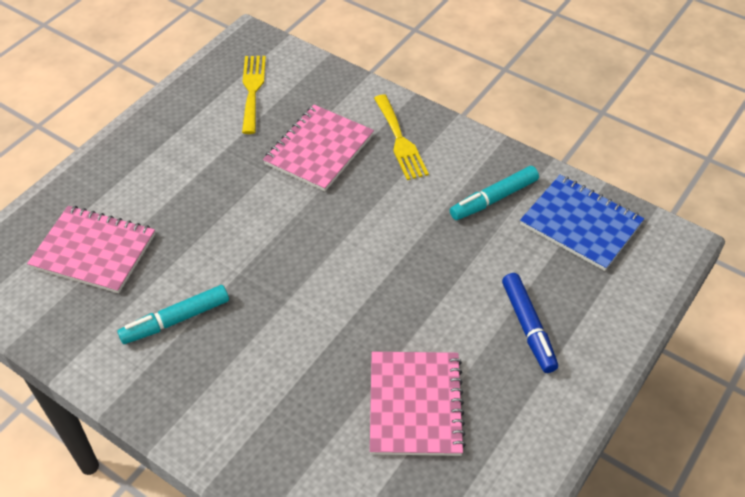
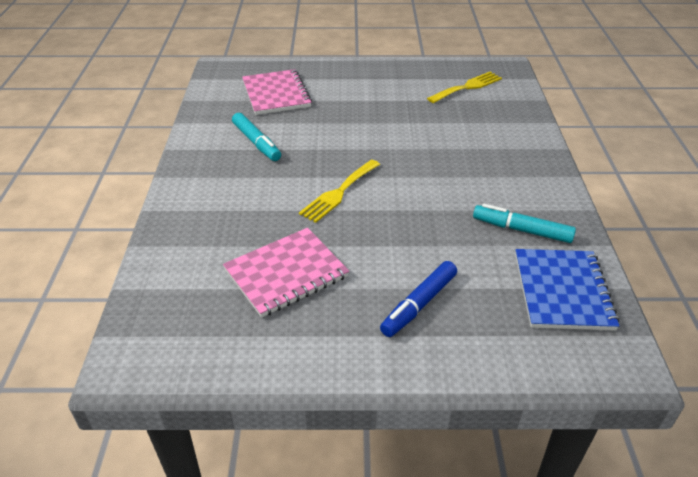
camera: 55 degrees right, 10 degrees down
(176, 320) = (256, 143): turquoise marker -> turquoise marker turned 150 degrees counterclockwise
(319, 149) = (455, 132): pink notebook -> none
(400, 141) = (512, 161): yellow fork -> yellow fork (339, 193)

